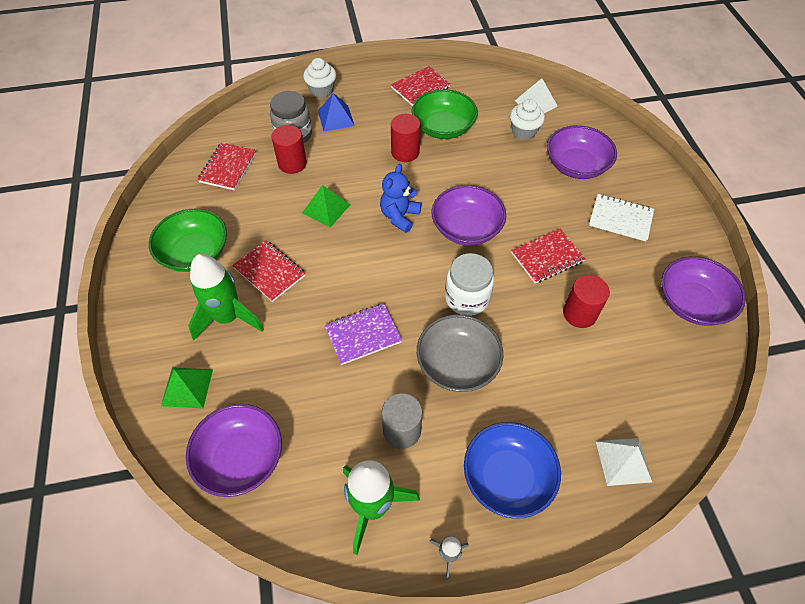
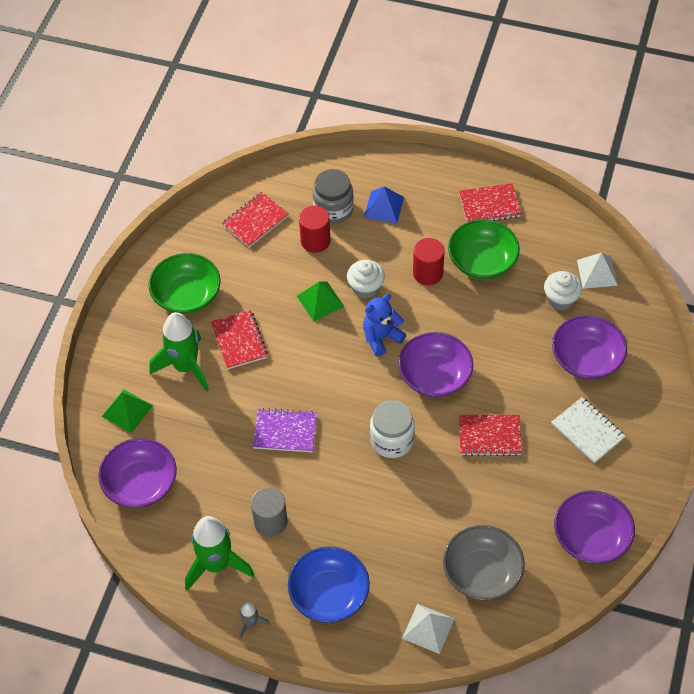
camera: 30 degrees right, 0 degrees up
(322, 90) = (388, 169): white cupcake -> white cupcake (365, 288)
(457, 364) = (347, 491): grey bowl -> grey bowl (482, 572)
(579, 313) = (481, 499): red cylinder -> none

